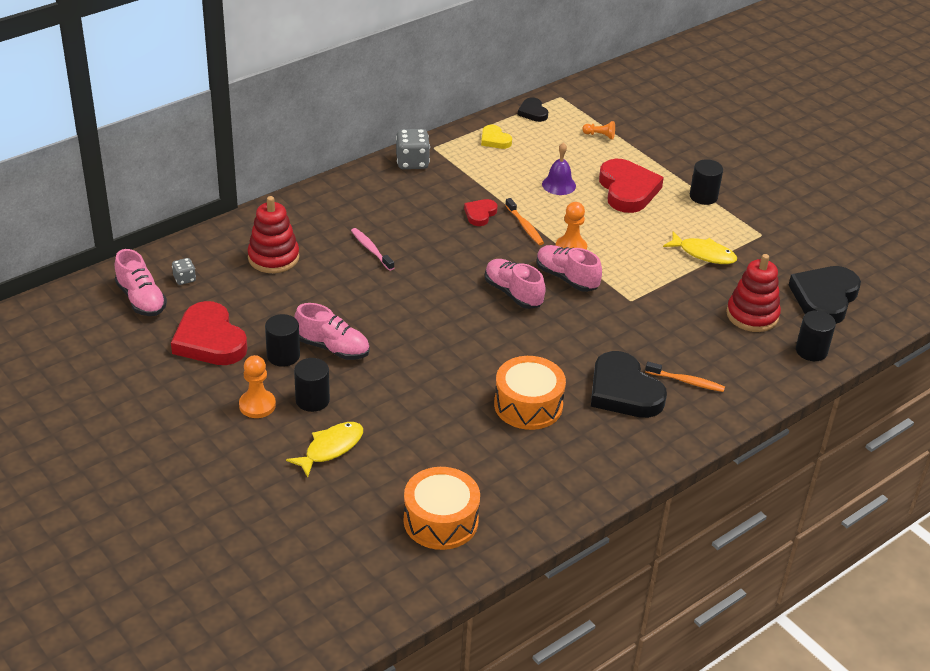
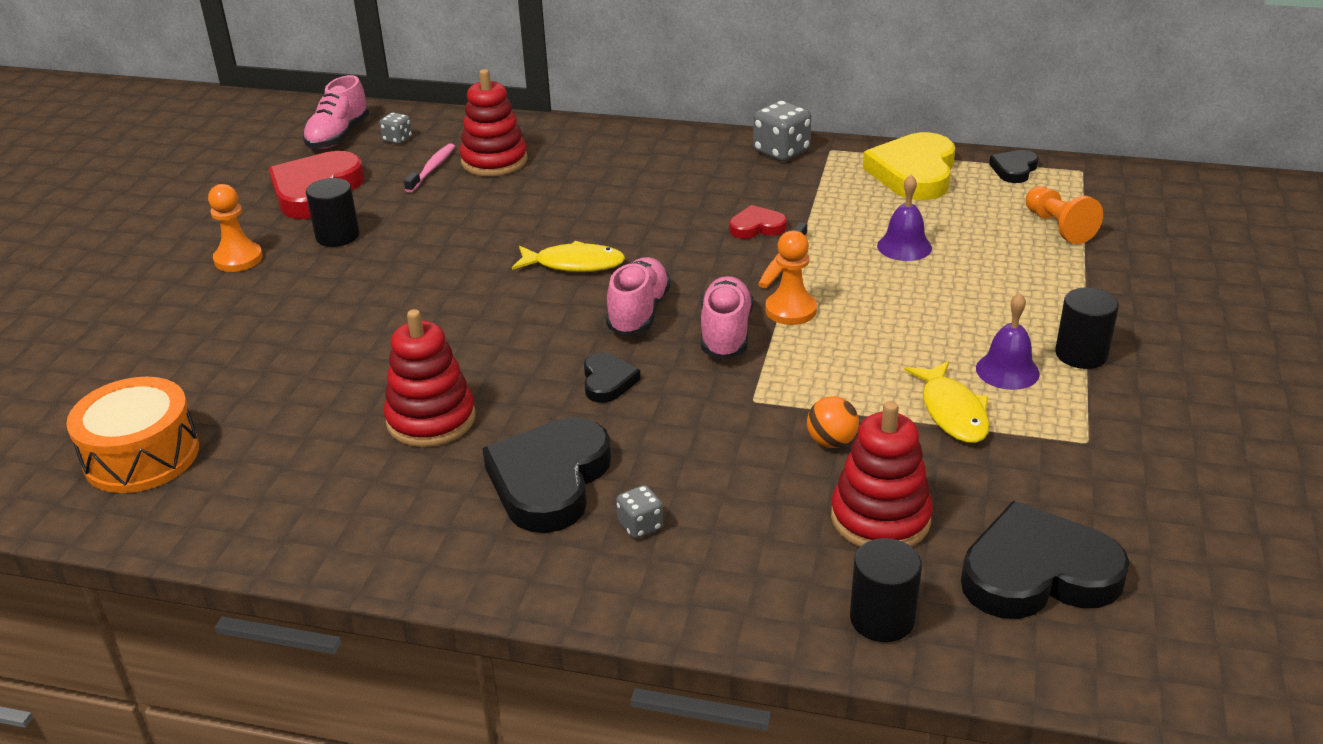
camera: 55 degrees right, 5 degrees down
(312, 400) = (281, 283): black cylinder -> none
(330, 448) = (208, 329): yellow fish -> yellow fish (574, 264)
(332, 348) = (384, 255): pink shoe -> none
(371, 249) = (587, 199): pink toothbrush -> pink toothbrush (432, 169)
(494, 140) = (914, 173): yellow heart -> yellow heart, size x1.97
(528, 405) = (431, 419): orange drum -> red stacking toy
(563, 334) = (607, 381): none -> black heart
(600, 135) = (1058, 227): orange pawn -> orange pawn, size x1.60
(627, 190) = (984, 294): red heart -> none
(686, 381) = (640, 525): orange toothbrush -> grey dice
(687, 297) = (831, 442): none -> orange ball
(692, 222) = (1007, 371): none -> purple bell

